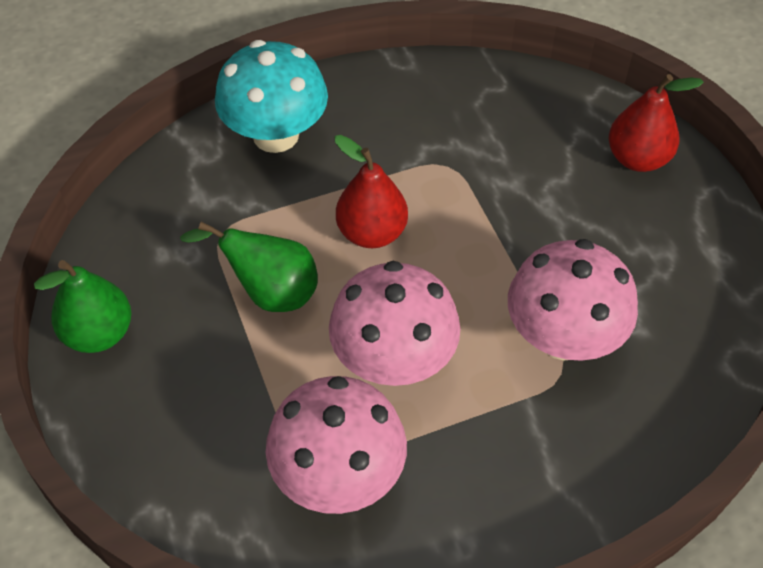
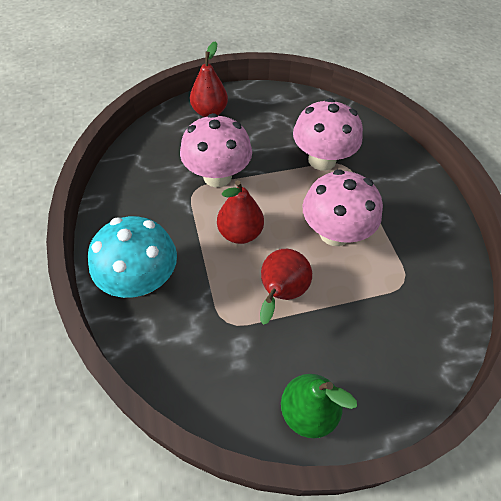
camera: 85 degrees left, 0 degrees up
(270, 292) = (280, 293): green pear -> red pear
(338, 475) = (411, 267): pink mushroom -> pink mushroom (217, 176)

